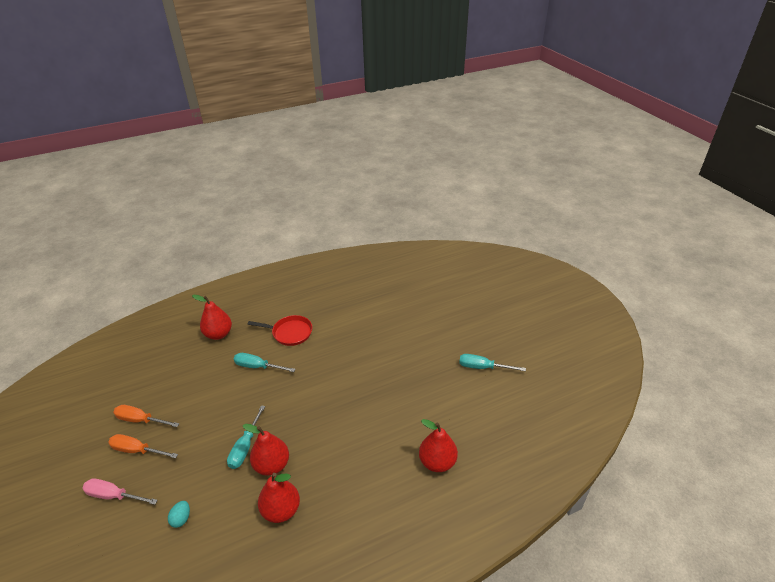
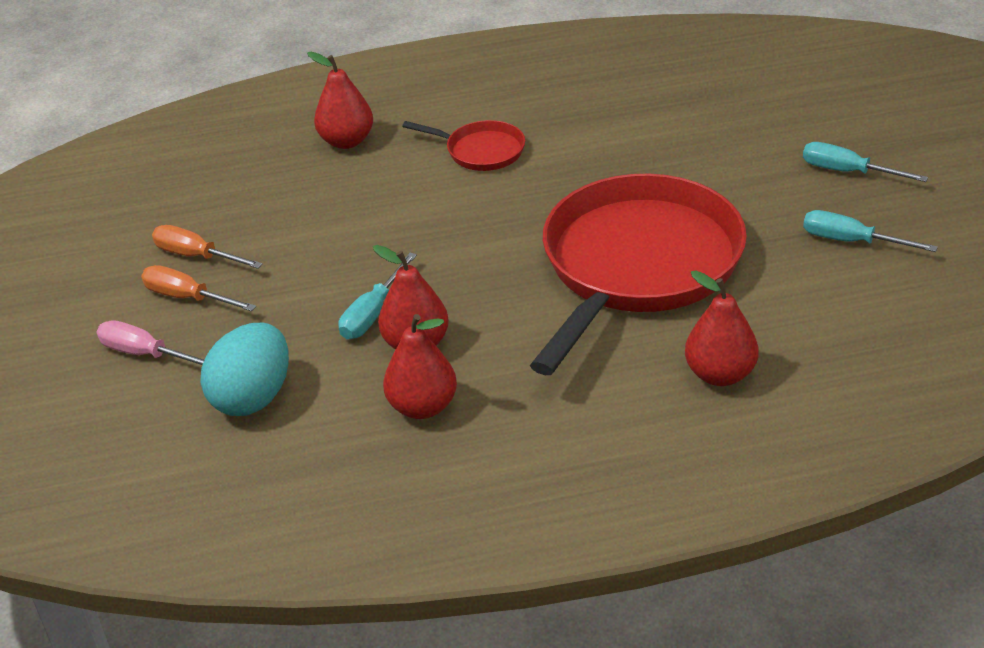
camera: 15 degrees right, 0 degrees up
(181, 519) = (253, 397): turquoise egg -> turquoise egg, size x2.34
(258, 367) = (412, 198): turquoise screwdriver -> turquoise screwdriver (847, 172)
(381, 396) = (637, 265): none -> red pan

